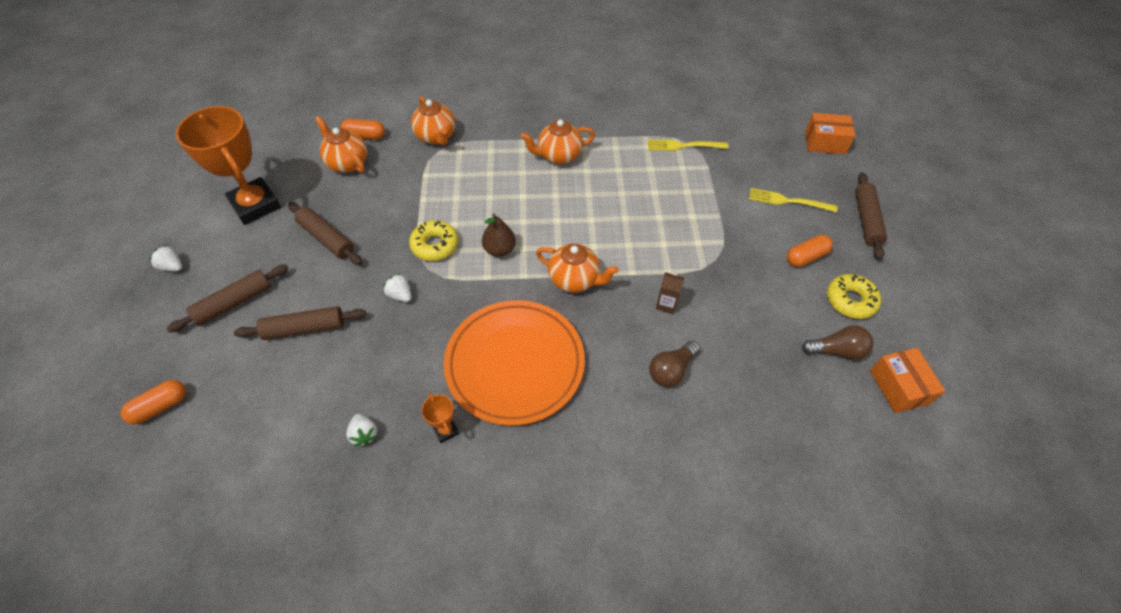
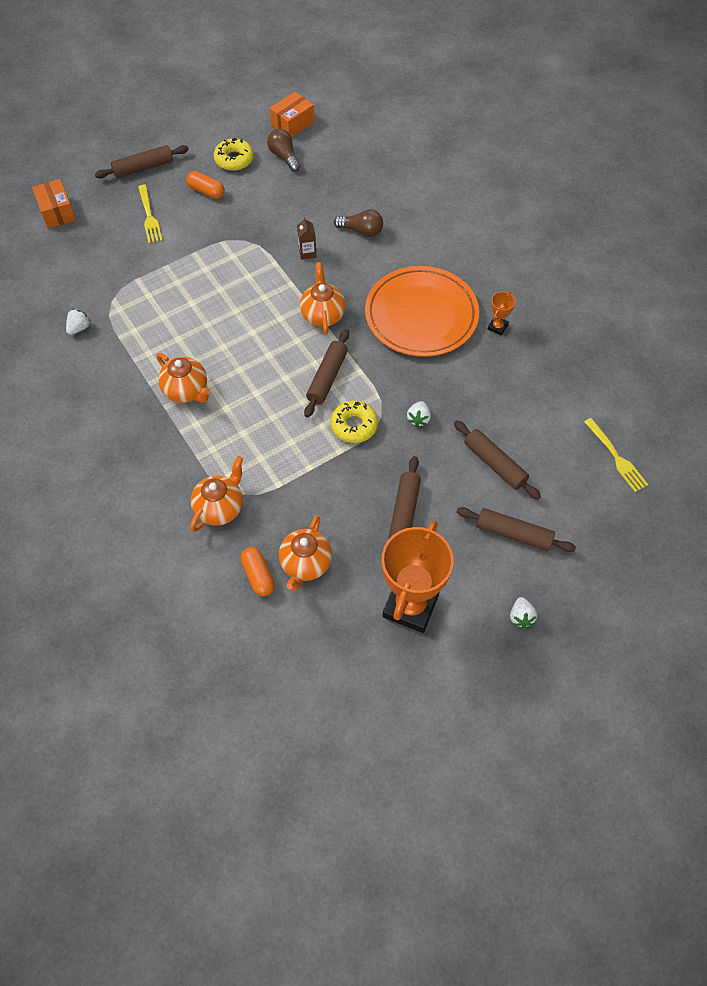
camera: 120 degrees left, 5 degrees up
(160, 406) = (623, 510): orange capsule -> none
(364, 434) = (536, 369): white strawberry -> white strawberry (79, 328)
(499, 250) = (327, 377): brown pear -> brown rolling pin
(683, 146) = (117, 304): yellow fork -> yellow fork (616, 457)

